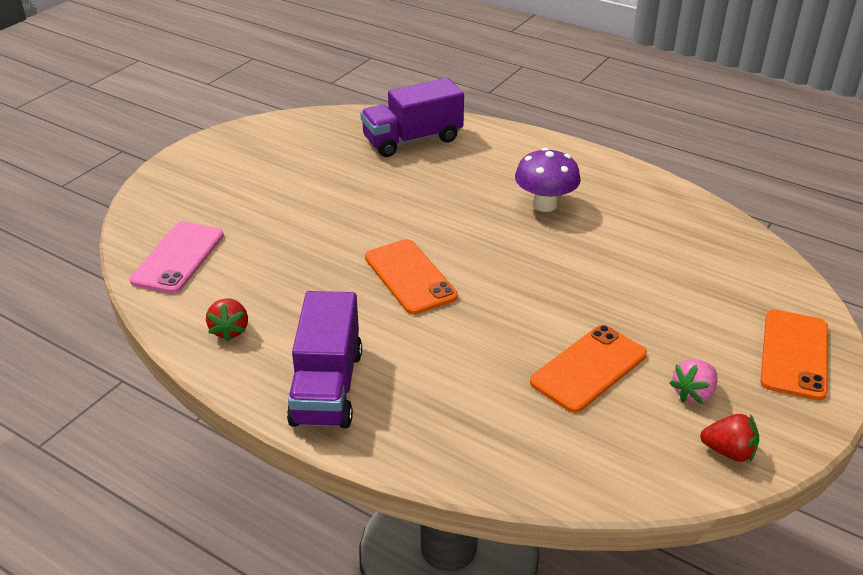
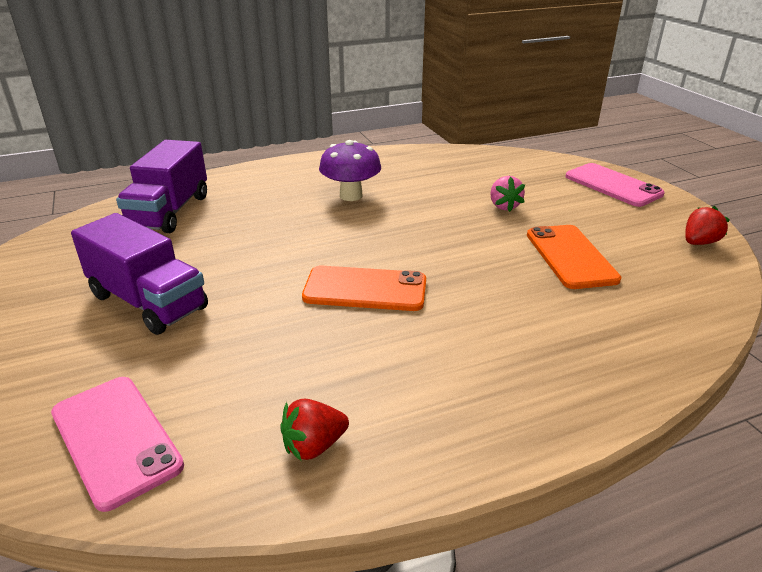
camera: 55 degrees left, 5 degrees down
(230, 330) = (314, 446): red strawberry -> red strawberry turned 120 degrees clockwise
(327, 387) = (483, 406): purple truck -> purple truck (148, 302)
(693, 393) = (629, 230): pink strawberry -> pink strawberry (504, 206)
(794, 354) = (612, 185): orange phone -> pink phone

